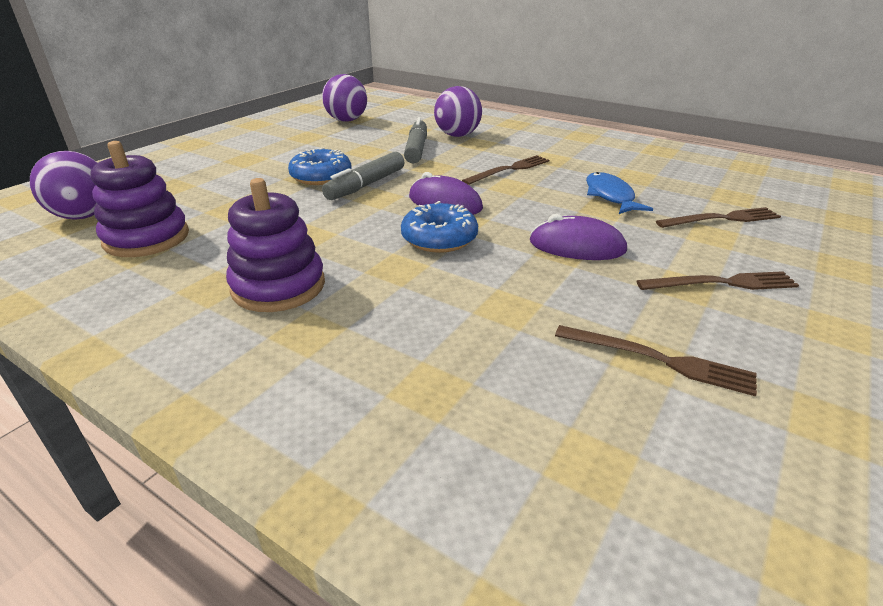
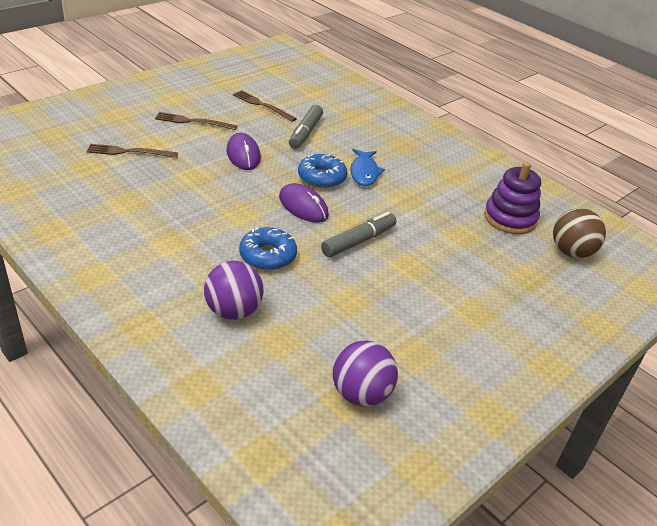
camera: 170 degrees left, 5 degrees up
(84, 216) = (571, 252): purple ball -> brown ball
(278, 286) = (418, 167): purple stacking toy -> none
(321, 176) = (396, 263): blue donut -> blue donut (267, 256)
(416, 149) = (294, 291): grey marker -> grey marker (305, 133)
(509, 169) = (225, 234): brown fork -> none
(577, 246) = (243, 155): purple mouse -> purple mouse turned 45 degrees clockwise
(610, 196) = (176, 186): blue fish -> blue fish (364, 172)

